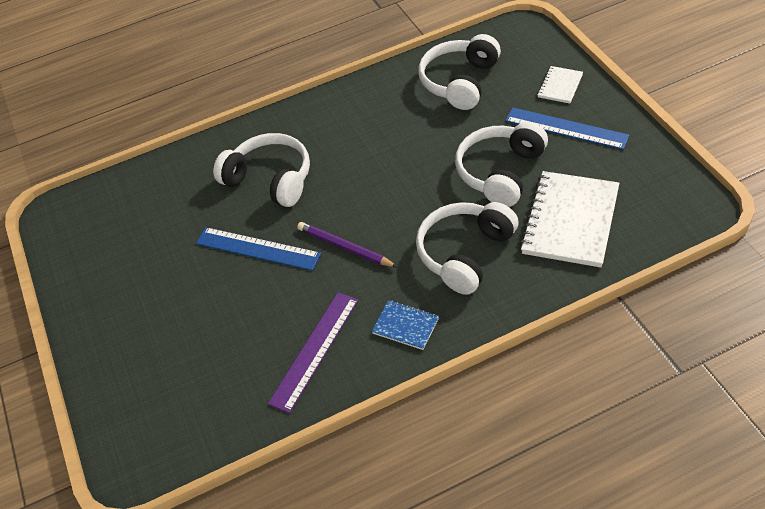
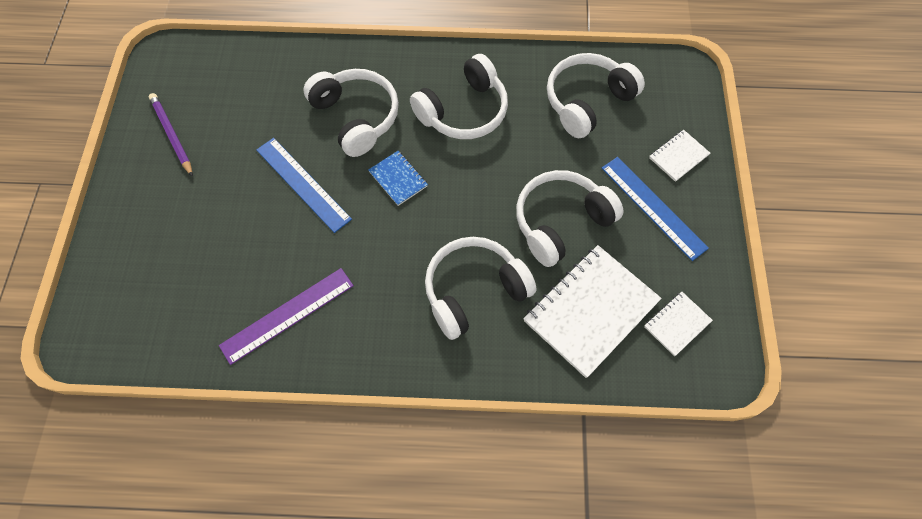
camera: 20 degrees right, 15 degrees up
(345, 247) = (375, 224): purple pencil -> purple pencil (172, 135)
(361, 133) = (463, 111): none -> white headphones
(405, 326) = (377, 336): blue notebook -> blue notebook (398, 179)
(643, 196) = (677, 324): none -> white notebook

